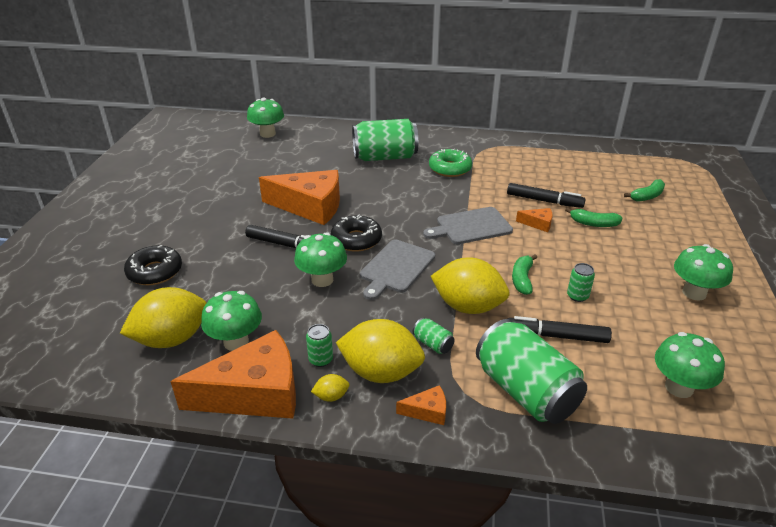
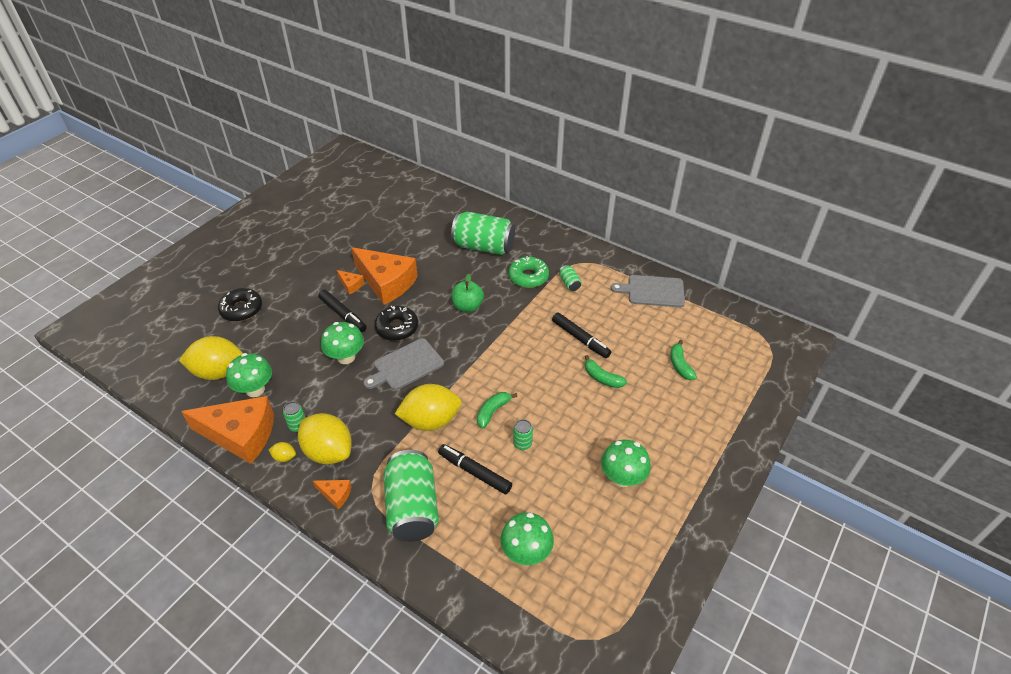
camera: 25 degrees right, 10 degrees up
(267, 134) = (407, 191): green mushroom -> none
(413, 204) = (467, 306): none -> green apple
(433, 344) = (380, 443): green can -> green can (569, 283)
(468, 306) = (431, 421): yellow lemon -> yellow lemon turned 60 degrees counterclockwise
(471, 226) = (495, 345): grey cutting board -> grey cutting board (652, 291)
(538, 224) = (553, 361): orange cheese -> orange cheese (351, 285)
(647, 196) = (680, 365): green banana -> green banana turned 90 degrees clockwise

